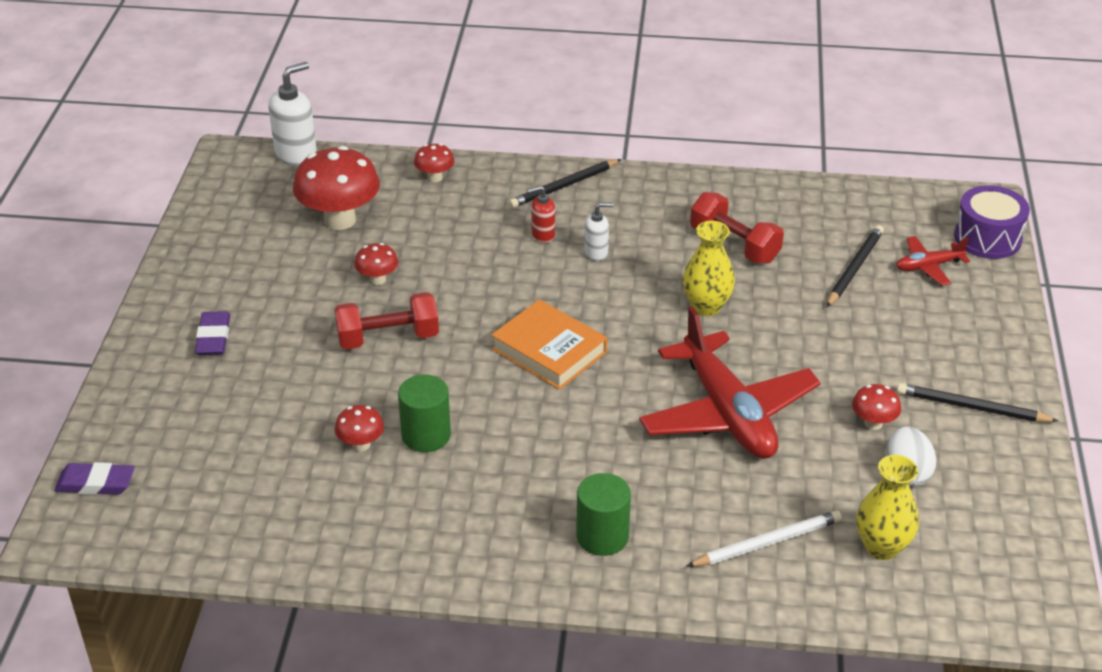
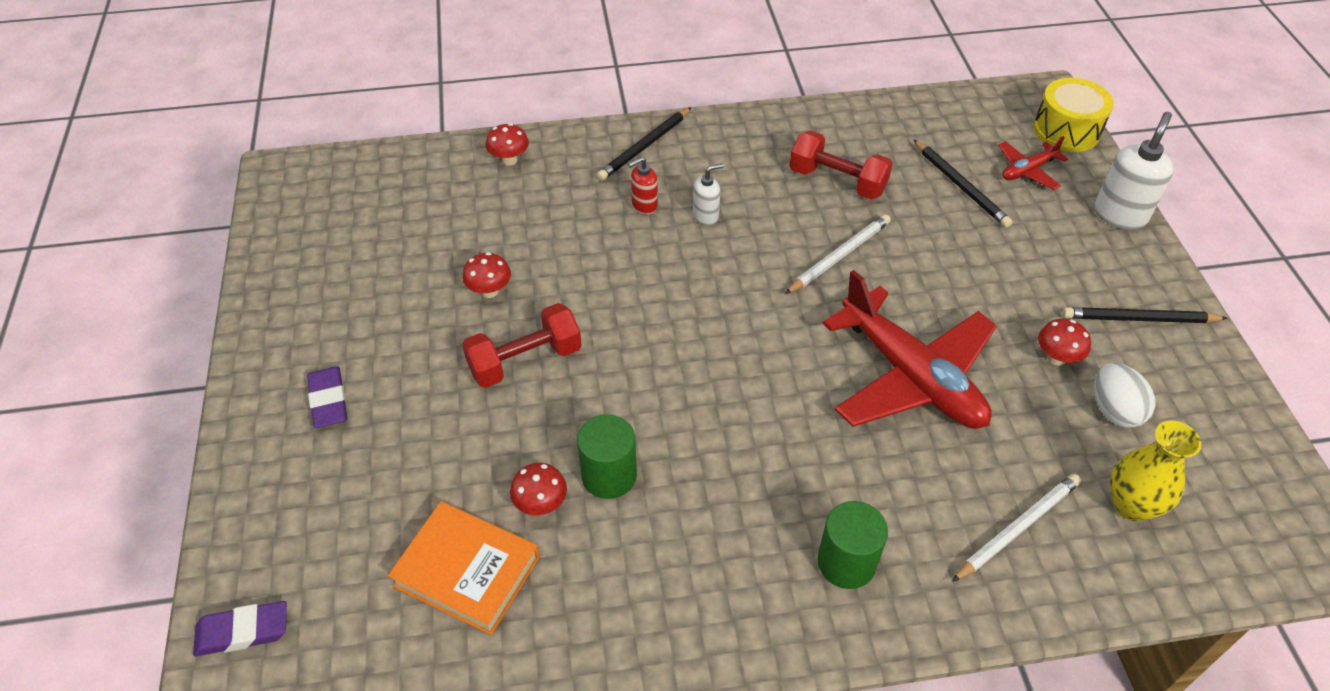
camera: 15 degrees left, 10 degrees up
(296, 155) = (353, 159): white soap dispenser -> white soap dispenser (1120, 214)
(340, 220) = (425, 227): red mushroom -> none
(549, 350) = (701, 340): orange book -> orange book (467, 571)
(706, 306) = (839, 256): yellow vase -> white pencil
(854, 268) = (961, 186): black pencil -> black pencil turned 135 degrees clockwise
(987, 238) = (1066, 130): purple drum -> yellow drum

